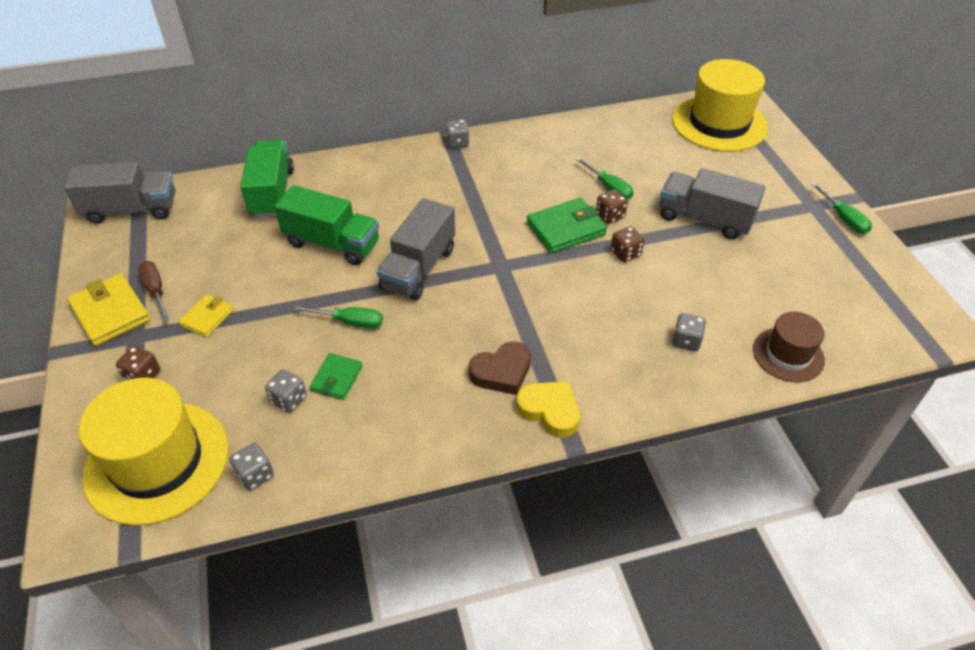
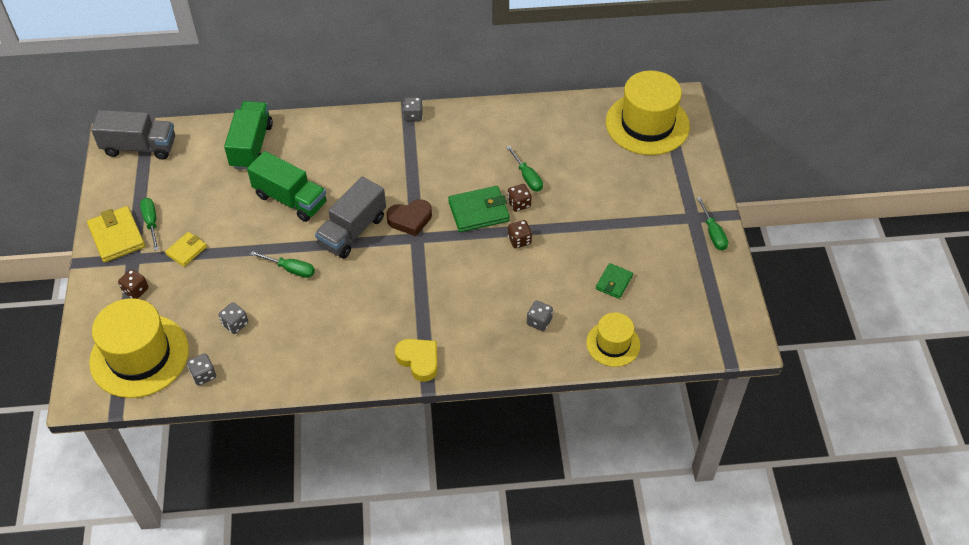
camera: 10 degrees right, 5 degrees up
(156, 291) = (151, 223): brown screwdriver -> green screwdriver
(337, 378) = (272, 313): green wallet -> green wallet (614, 282)
(502, 372) = (393, 326): brown heart -> brown heart (410, 220)
(704, 219) = (596, 218): grey truck -> none
(788, 354) = (613, 344): brown hat -> yellow hat

